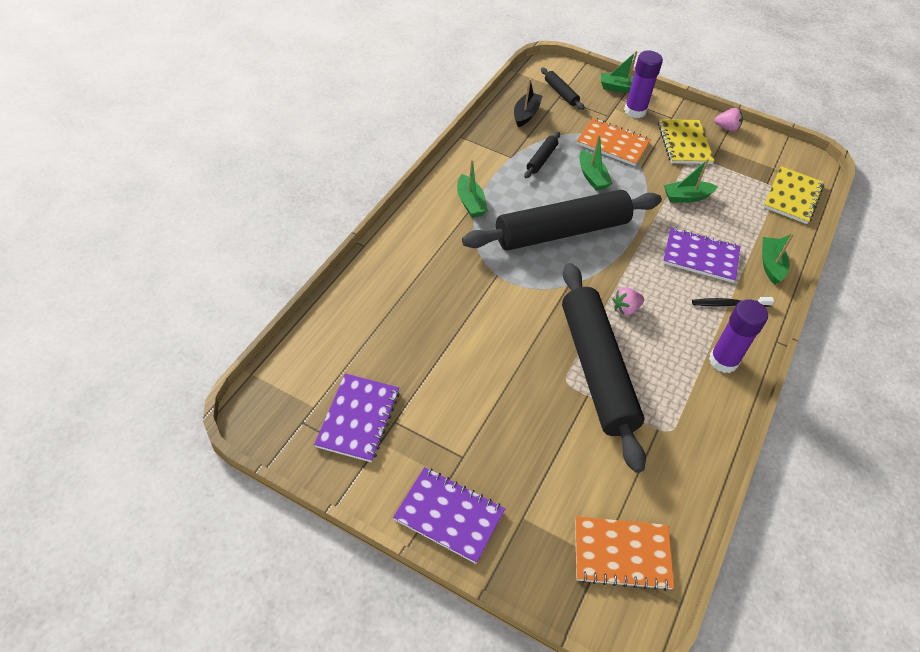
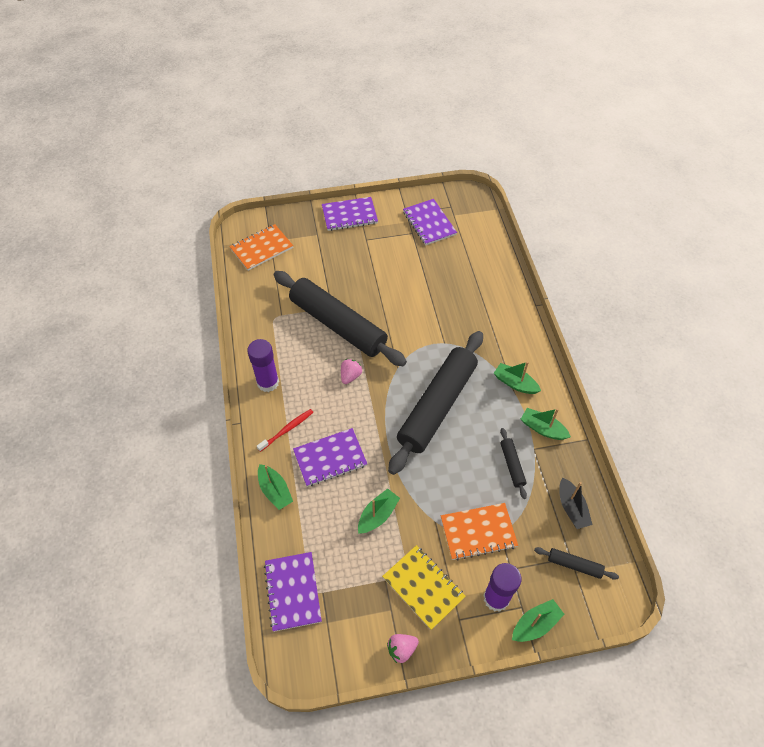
camera: 145 degrees right, 5 degrees up
(592, 177) = (461, 477): green boat -> green boat (542, 428)
(728, 304) = (287, 429): black toothbrush -> red toothbrush
(792, 197) = (293, 592): yellow notebook -> purple notebook

